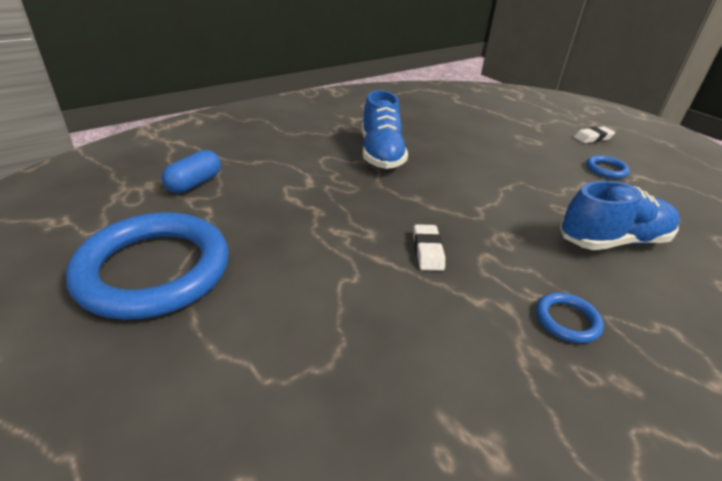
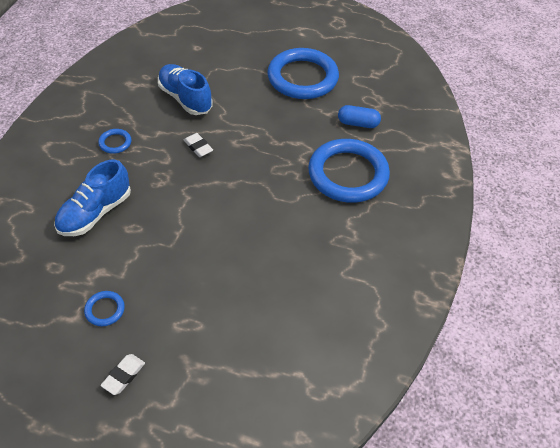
camera: 145 degrees right, 15 degrees up
(194, 183) = (358, 123): blue capsule -> blue capsule turned 75 degrees counterclockwise
(282, 155) = (348, 174): none -> blue ring
(381, 154) = (289, 217): blue shoe -> blue shoe (185, 98)

